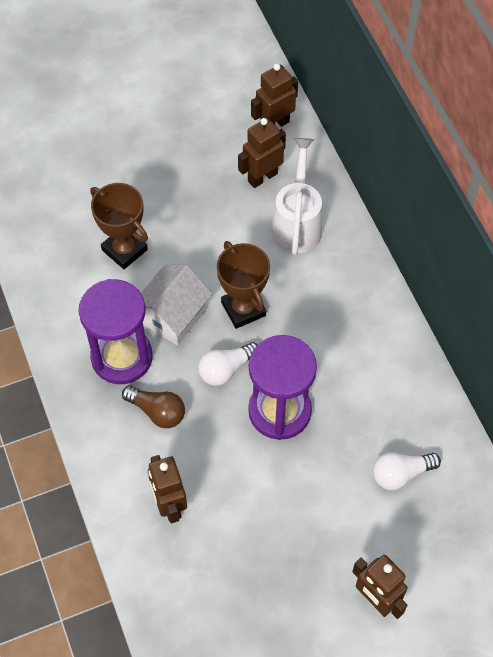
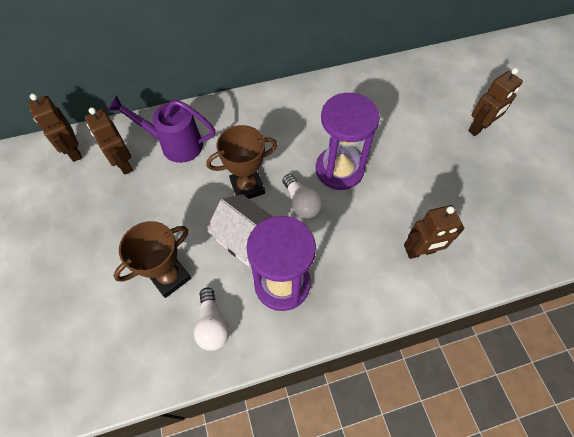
camera: 85 degrees left, 0 degrees up
(157, 411) = (337, 256): brown light bulb -> none
(297, 223) = (175, 144): white watering can -> purple watering can
(401, 474) = (388, 105): white light bulb -> white light bulb (212, 325)

